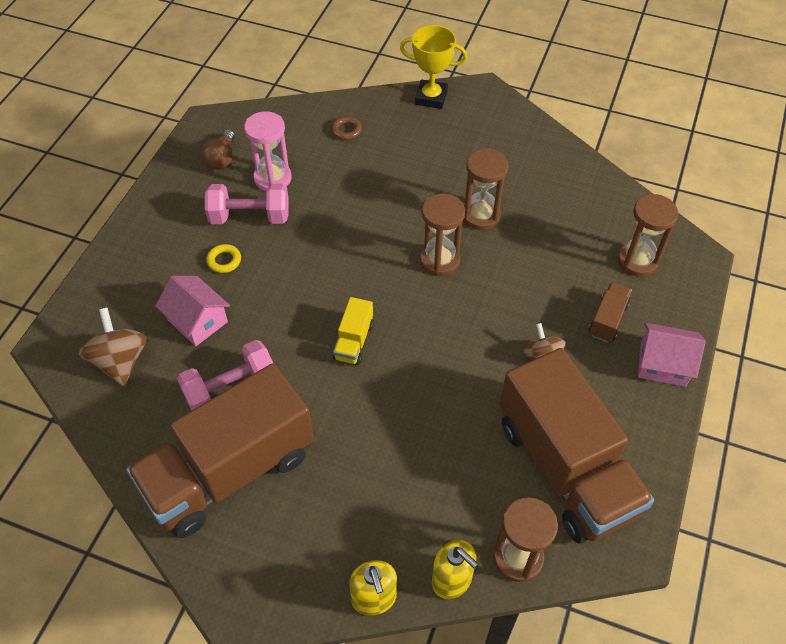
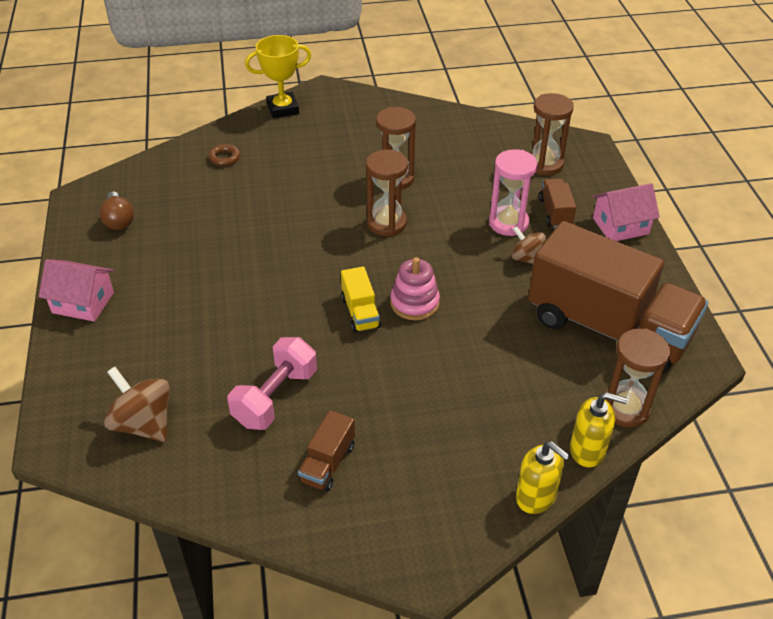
camera: 30 degrees left, 10 degrees down
(197, 321) = (198, 357): pink house -> pink house (83, 302)
(224, 261) = (186, 299): yellow ring -> none
(230, 471) = (327, 463): brown truck -> brown truck, size x0.40
(250, 217) = (184, 255): pink dumbbell -> none
(272, 178) = (183, 218): pink hourglass -> pink hourglass (508, 223)
(406, 354) = (414, 303): none -> pink stacking toy

